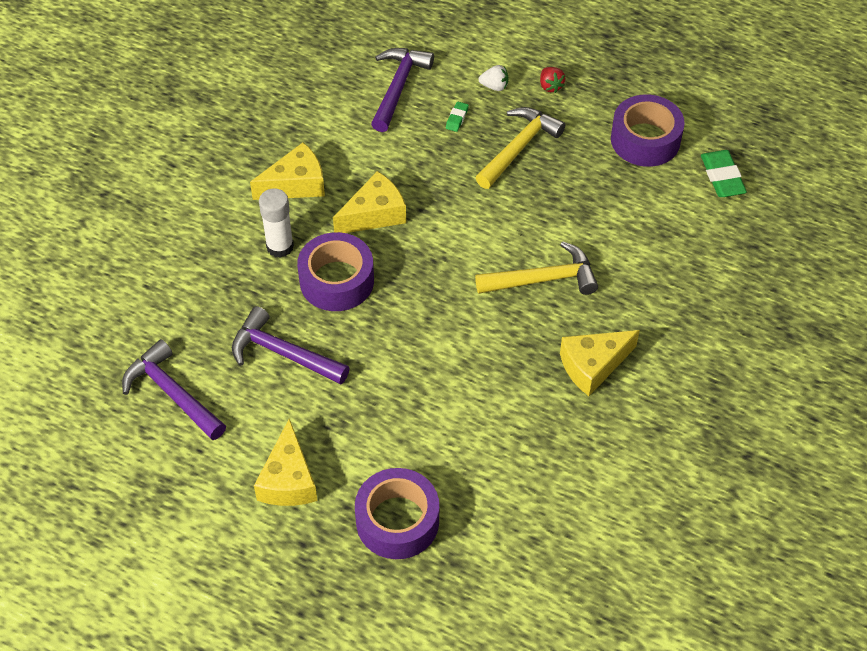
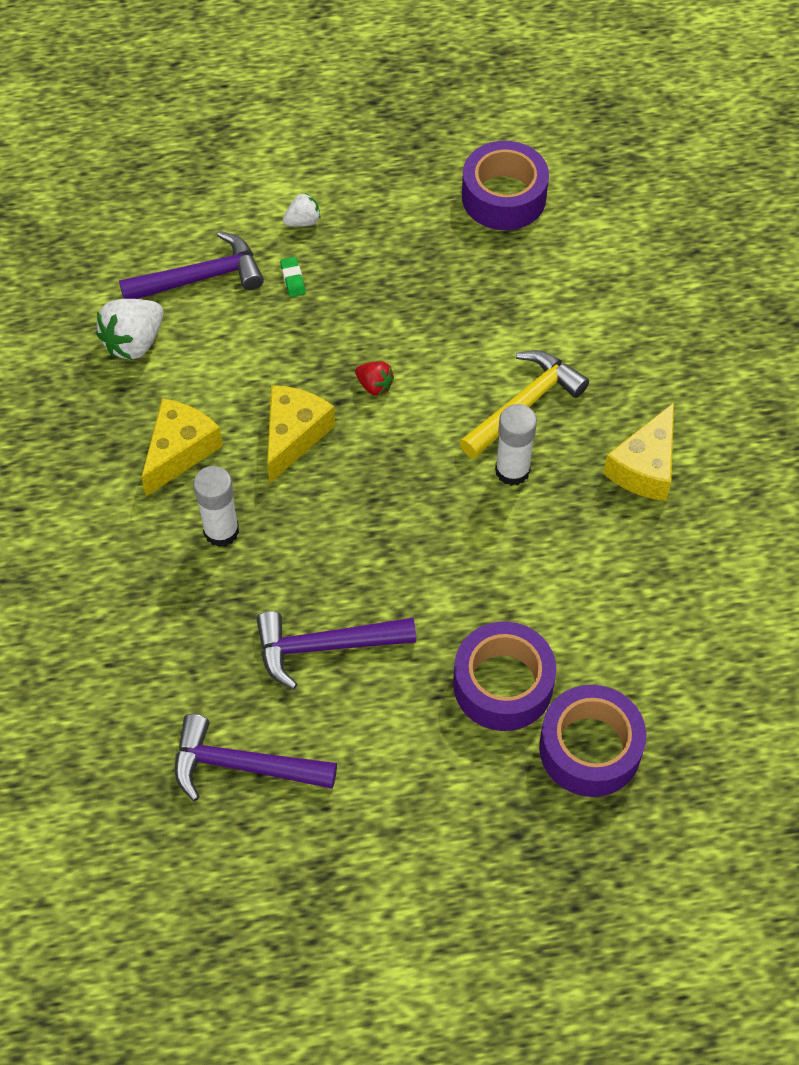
camera: 35 degrees left, 5 degrees up
(288, 480) = (446, 778): yellow cheese -> none
(324, 104) = (134, 342): none -> white strawberry
(336, 280) = (315, 532): purple tape -> purple tape (503, 684)
(398, 87) = (200, 278): purple hammer -> purple hammer turned 90 degrees clockwise
(498, 316) = (512, 470): none -> white glue stick
(519, 148) = (384, 276): yellow hammer -> none
(550, 86) = (361, 190): red strawberry -> red strawberry (374, 385)
(722, 177) = (609, 196): green eraser -> none

